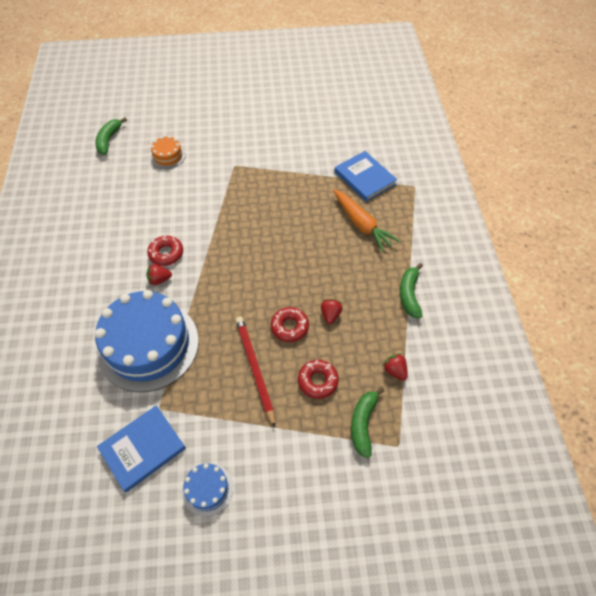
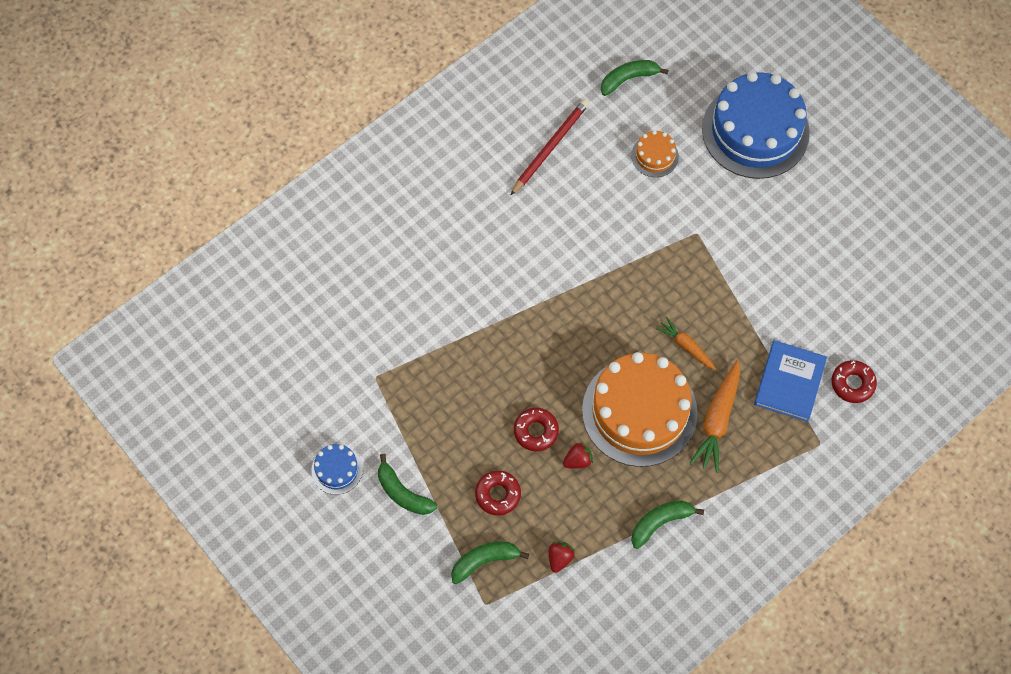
camera: 55 degrees right, 10 degrees up
(142, 448) = (332, 392): blue book -> none
(148, 345) = (425, 320): blue cake -> blue cake (755, 131)
(159, 279) = (498, 274): red strawberry -> none
(166, 253) = (531, 256): red donut -> red donut (852, 383)
(254, 368) = (469, 430): red pencil -> red pencil (550, 147)
(266, 449) = (403, 493): none -> green banana
(300, 211) = (686, 346): none -> orange carrot
(323, 260) = (639, 411): none -> orange cake

